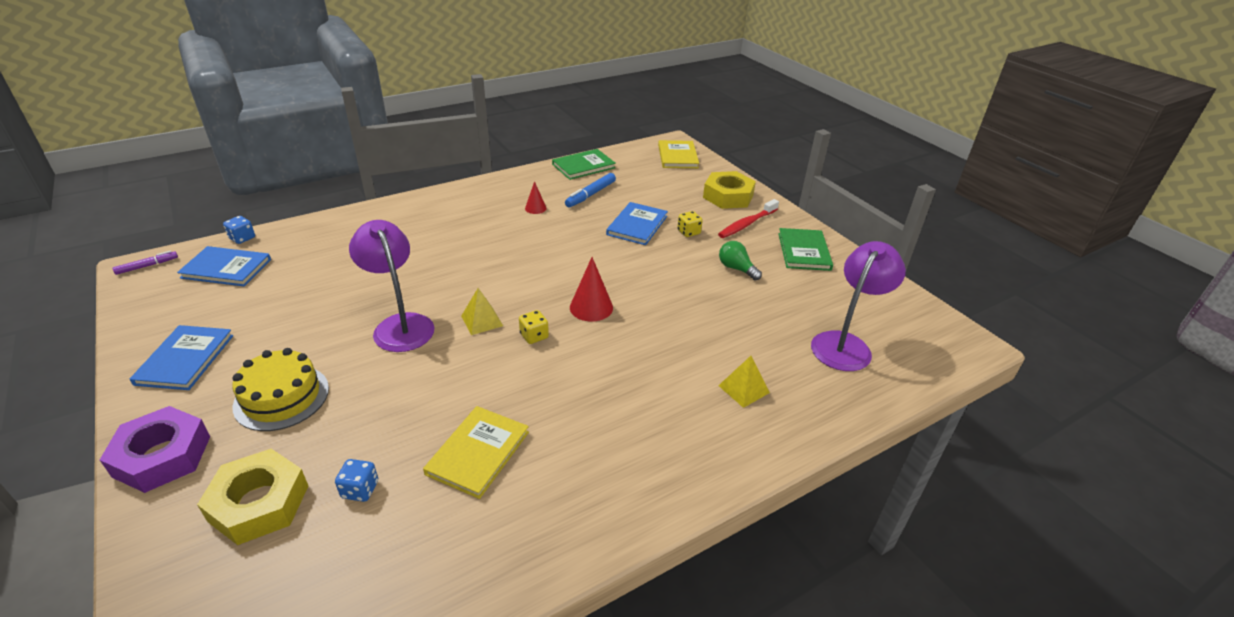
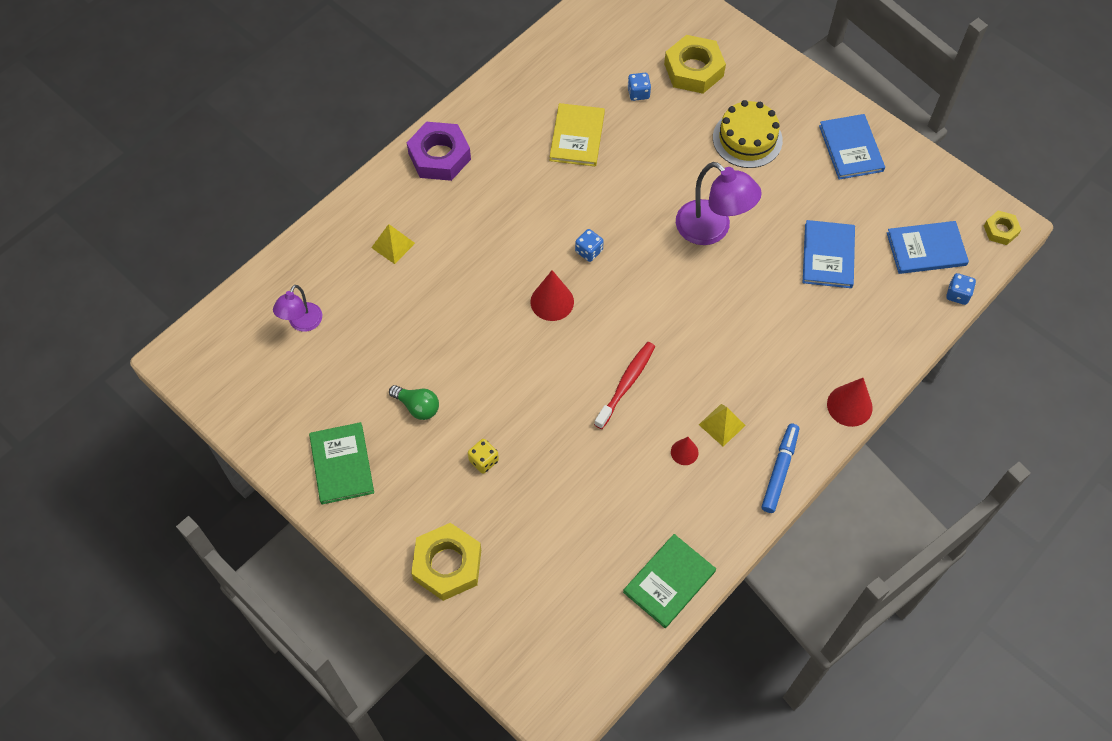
camera: 165 degrees right, 25 degrees up
(147, 266) = (1000, 230): purple marker -> yellow nut
(162, 456) = (783, 79): purple nut -> purple nut (439, 156)
(397, 204) = (849, 405): none -> red cone
(482, 320) = (644, 255): yellow pyramid -> yellow pyramid (722, 425)
(534, 336) = (589, 251): yellow dice -> blue dice
(591, 195) = (629, 507): blue marker -> blue marker (779, 471)
(637, 225) = (548, 455): blue book -> blue book (828, 256)
(677, 156) = (541, 664): yellow book -> none
(746, 224) = (415, 502): red toothbrush -> red toothbrush (626, 384)
(845, 344) = (302, 323): purple lamp -> purple lamp, size x0.60

